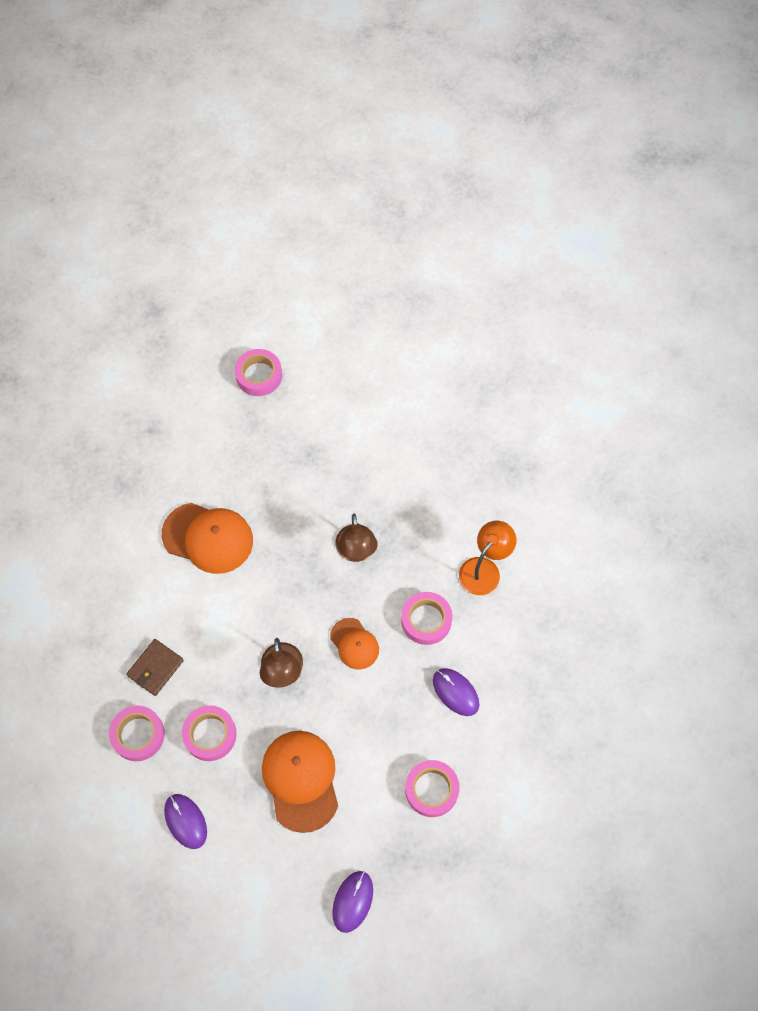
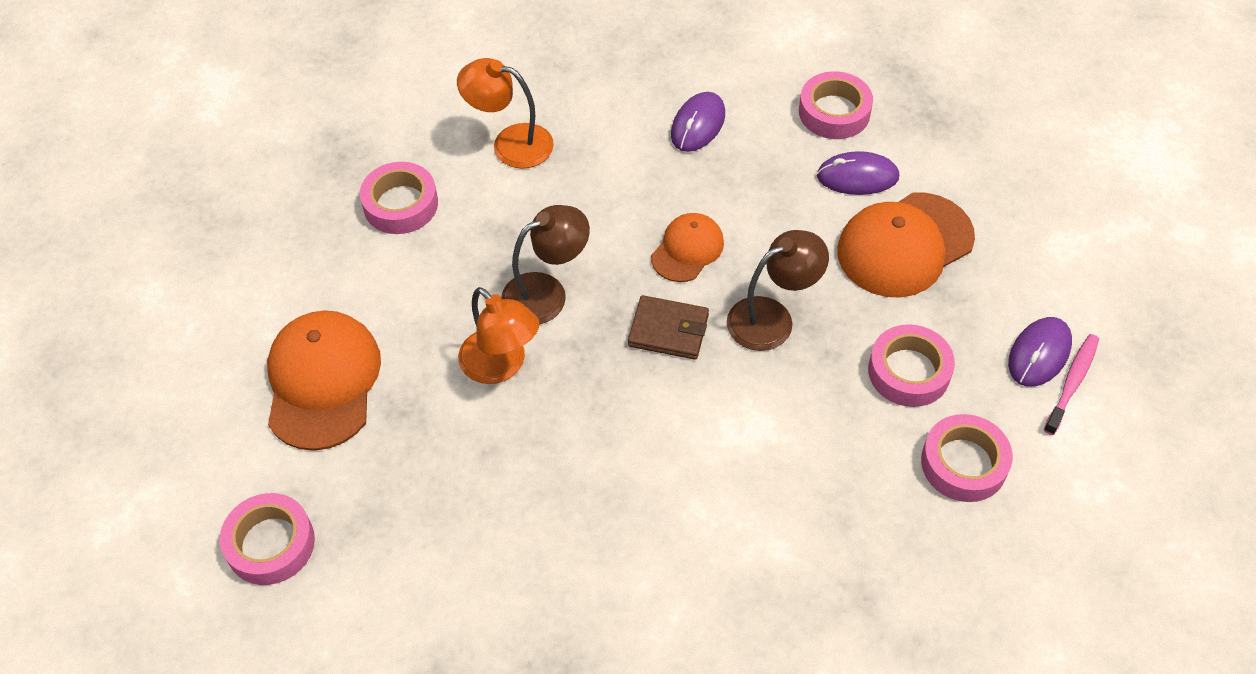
camera: 110 degrees left, 10 degrees down
(155, 668) = (854, 484): brown wallet -> brown wallet (668, 330)
(157, 829) = (1072, 383): none -> pink toothbrush
(208, 538) = (608, 499): orange cap -> orange cap (323, 382)
(316, 511) = (501, 366): none -> orange lamp
(352, 901) = (1012, 145): purple mouse -> purple mouse (857, 176)
(426, 620) = (614, 182): pink tape -> pink tape (400, 204)

